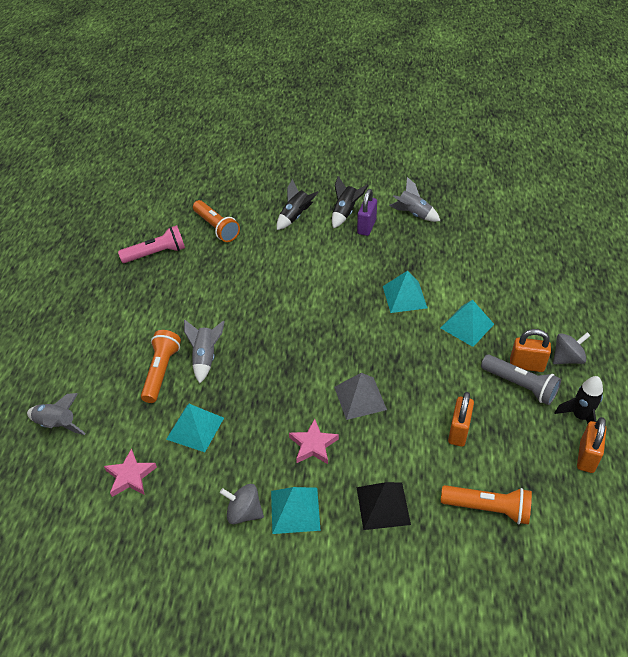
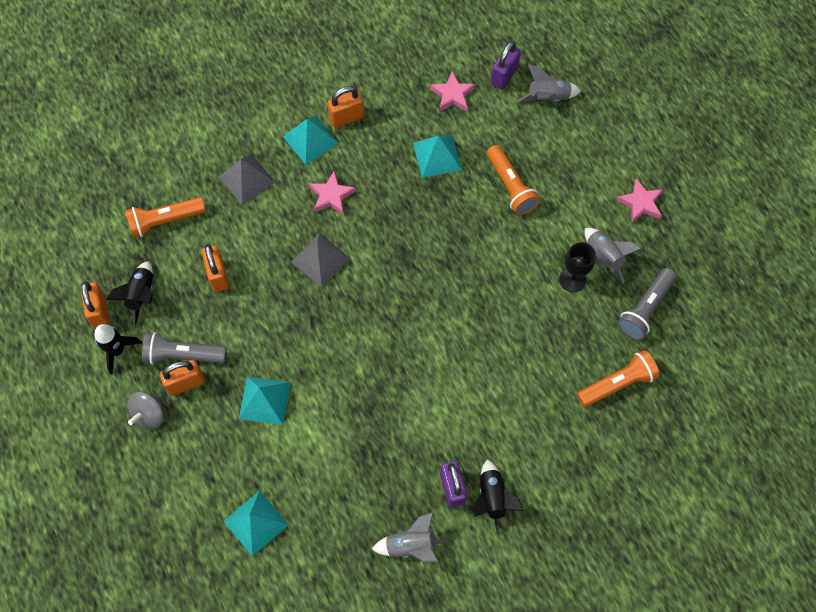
camera: 145 degrees right, 20 degrees up
(70, 466) = (504, 76): none -> purple padlock
(84, 311) = (640, 203): none -> pink star
(156, 253) = (645, 309): pink flashlight -> grey flashlight
(183, 291) = (572, 279): none -> black goblet
(205, 358) = (485, 221): grey rocket -> grey rocket (604, 257)
(216, 228) = (617, 383): orange flashlight -> orange flashlight turned 135 degrees clockwise
(244, 512) = (346, 117): grey spinning top -> orange padlock
(295, 217) = (545, 455): black rocket -> black rocket (141, 295)
(383, 505) = (246, 179): black pyramid -> grey pyramid
(404, 297) = (347, 403): turquoise pyramid -> turquoise pyramid (256, 523)

